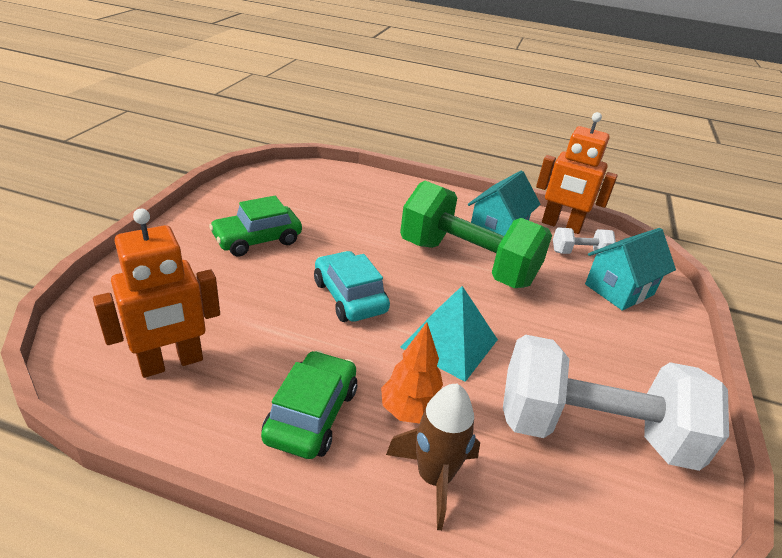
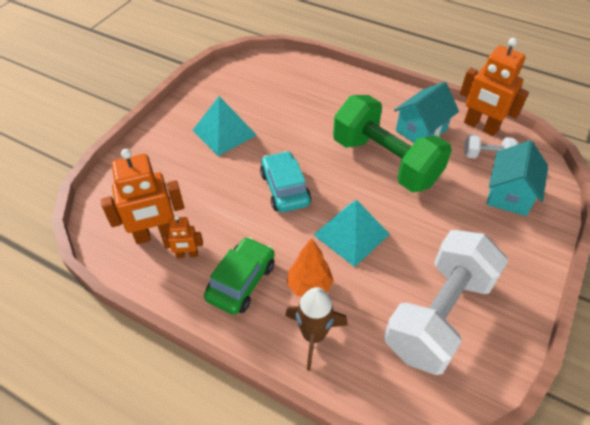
camera: 15 degrees right, 15 degrees up
(224, 385) = (187, 254): none -> orange robot
(257, 239) = (224, 132): green car -> turquoise pyramid
(592, 431) = (438, 315): white dumbbell -> white dumbbell turned 75 degrees counterclockwise
(619, 289) = (509, 195): turquoise house -> turquoise house turned 45 degrees counterclockwise

